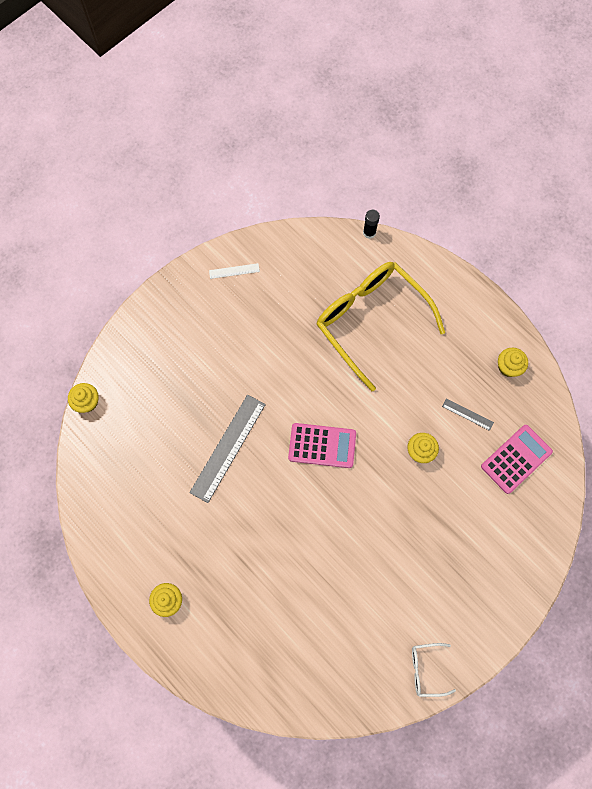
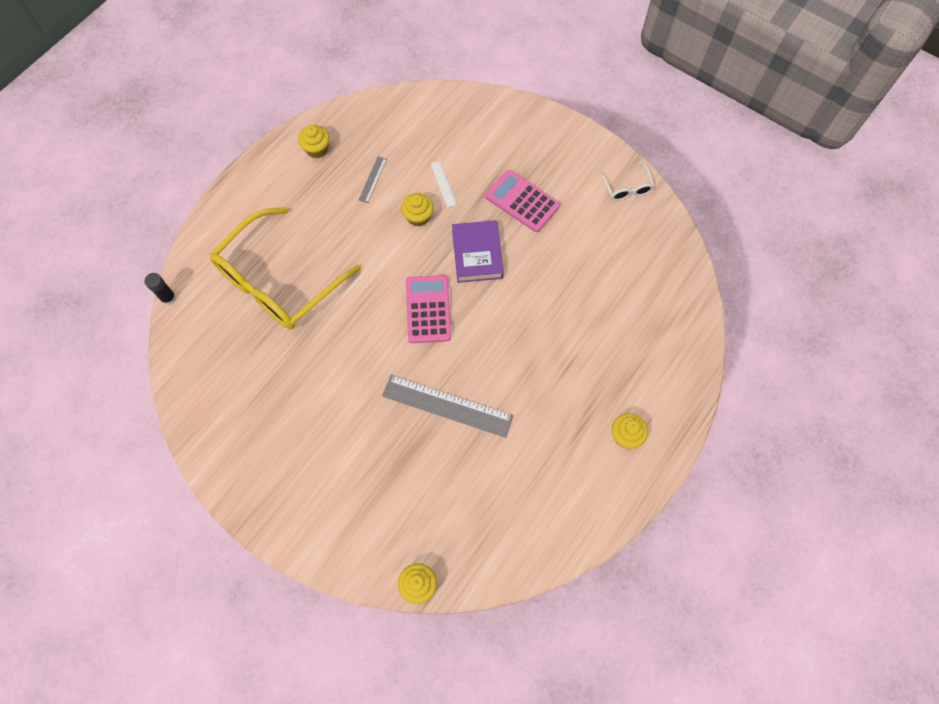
camera: 100 degrees left, 5 degrees down
(234, 271) = (227, 440): white ruler -> white ruler (443, 184)
(371, 500) = (477, 254): none -> purple book
(516, 459) = (412, 134): pink calculator -> pink calculator (522, 201)

